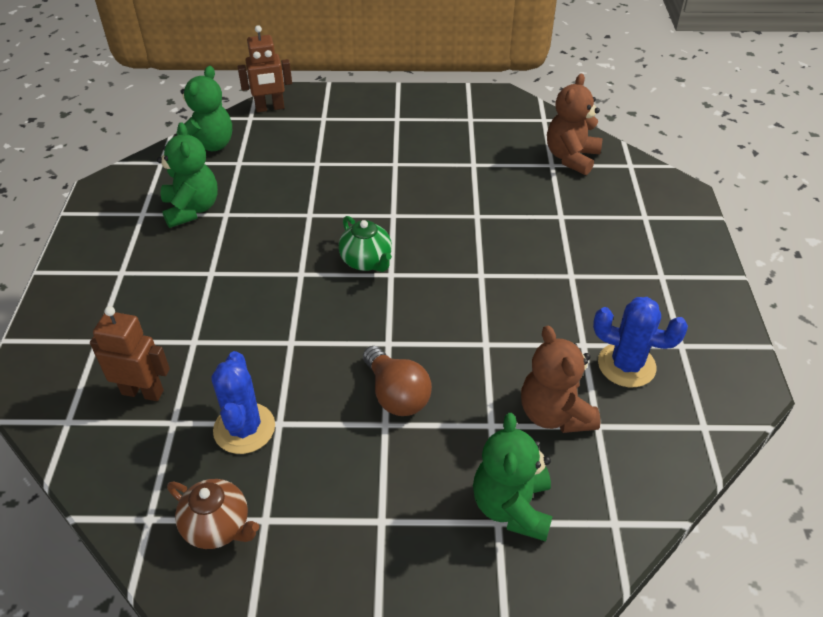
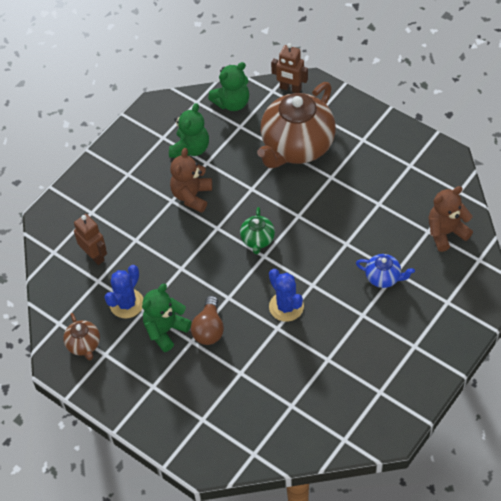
camera: 40 degrees right, 10 degrees up
(327, 153) = (297, 147): none -> brown teapot
(511, 507) = (214, 417): green teddy bear -> green teddy bear (165, 330)
(553, 227) = (383, 278): none -> blue teapot
(554, 414) = (276, 386): brown teddy bear -> brown teddy bear (192, 196)
(626, 365) = (338, 384): blue cactus -> blue cactus (286, 306)

